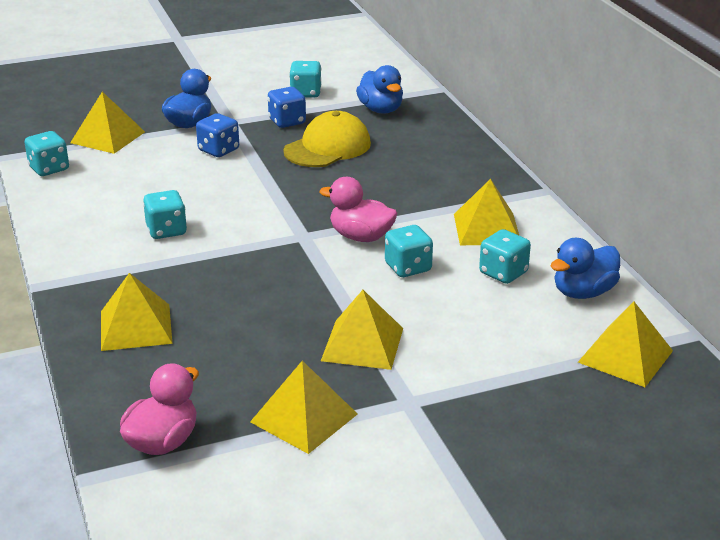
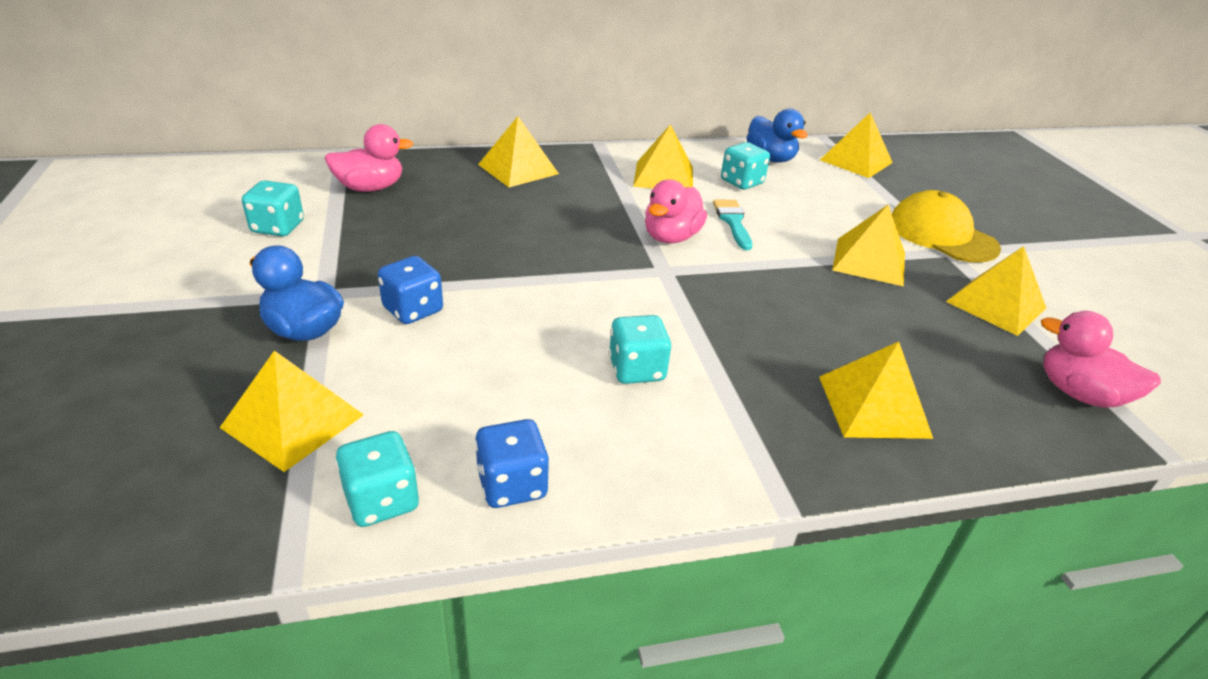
camera: 85 degrees left, 5 degrees up
(287, 121) = (358, 250): blue dice -> blue dice (512, 485)
(327, 147) = (452, 231): yellow cap -> yellow cap (941, 235)
(381, 110) = (370, 188): blue duck -> pink duck
(408, 267) = (733, 222): turquoise dice -> turquoise brush
(454, 159) = (518, 169): none -> yellow pyramid

